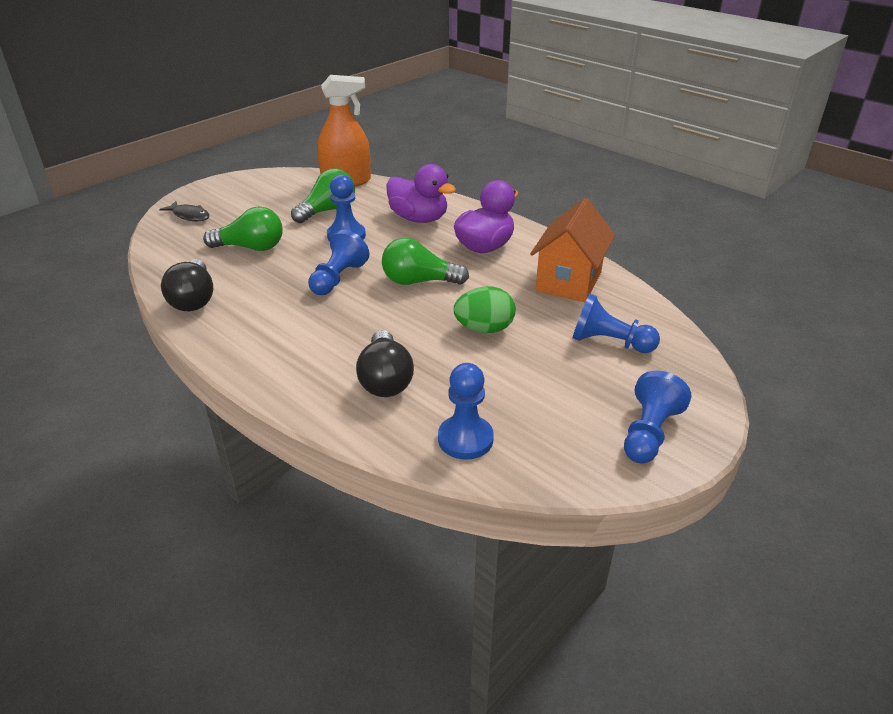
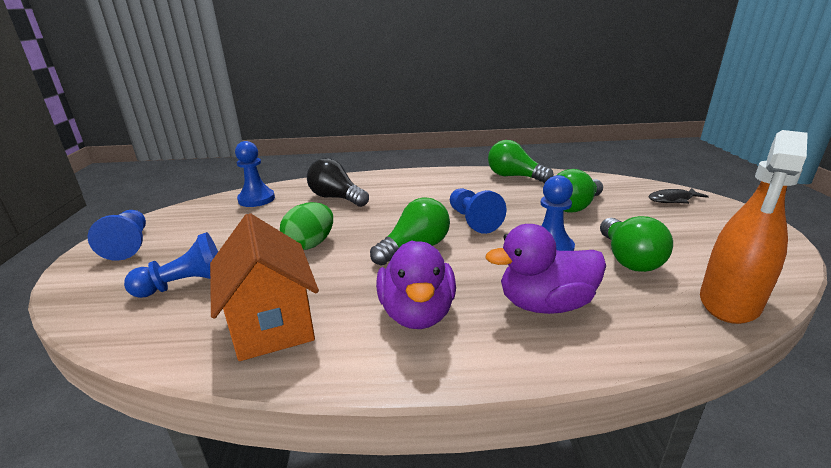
camera: 135 degrees right, 10 degrees down
(194, 299) = (514, 177): black light bulb -> green light bulb

